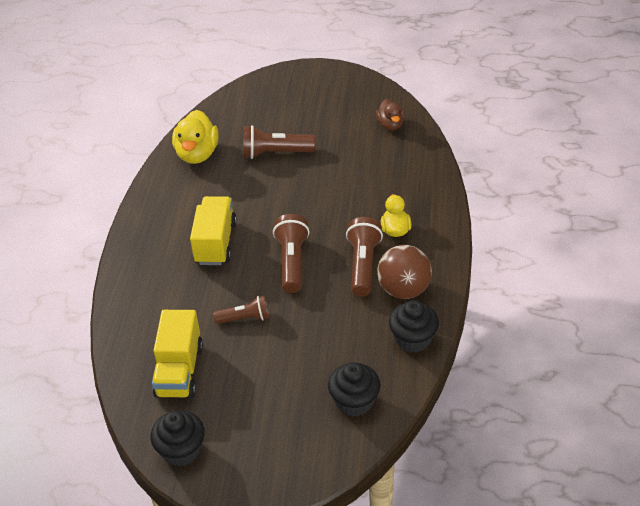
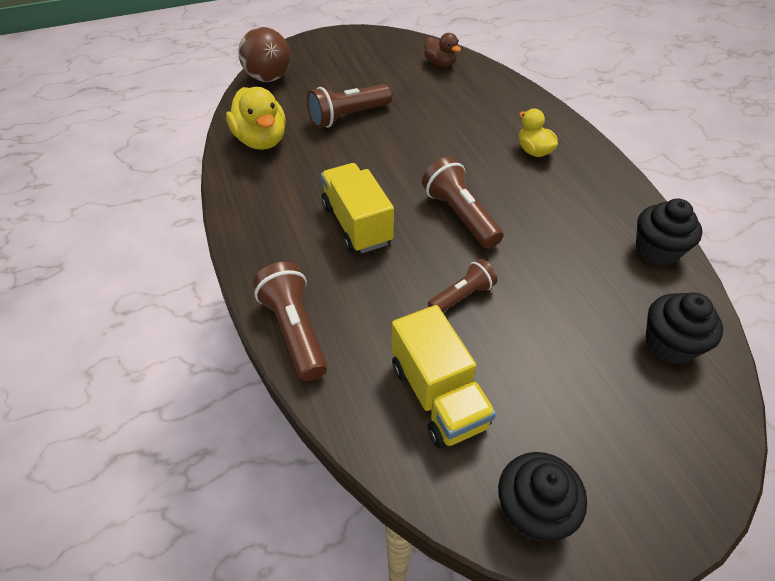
camera: 30 degrees left, 5 degrees up
(363, 265) = (535, 194): brown flashlight -> brown flashlight (295, 330)
(403, 290) = (598, 204): brown ball -> brown ball (268, 78)

